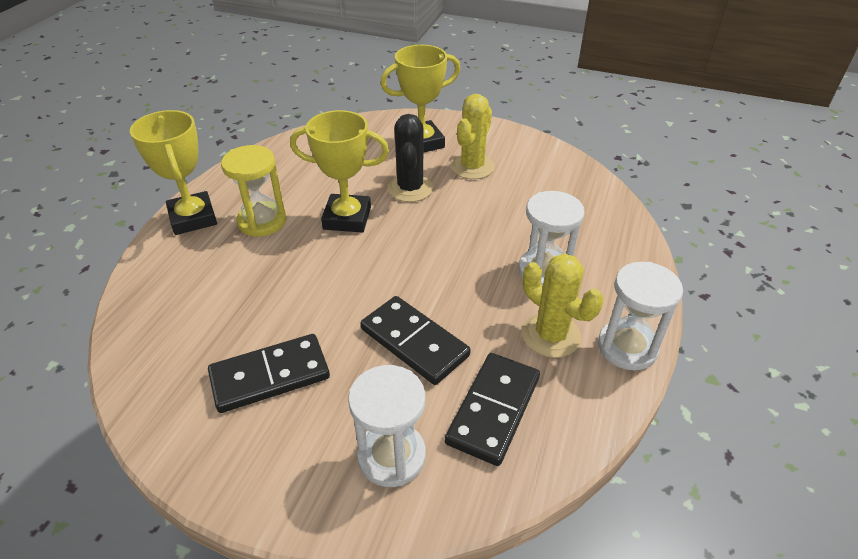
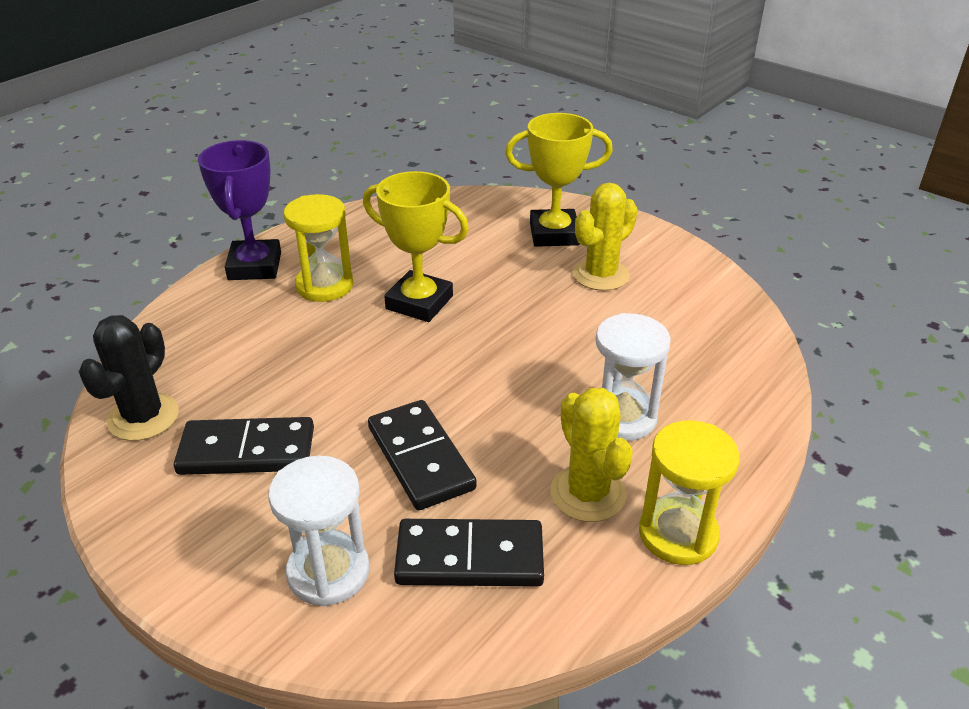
camera: 20 degrees right, 5 degrees down
(193, 218) = (255, 266): yellow trophy -> purple trophy
(410, 188) = (511, 284): black cactus -> black cactus (143, 417)
(493, 410) = (470, 557): black domino -> black domino turned 45 degrees clockwise
(627, 347) = (678, 534): white hourglass -> yellow hourglass

